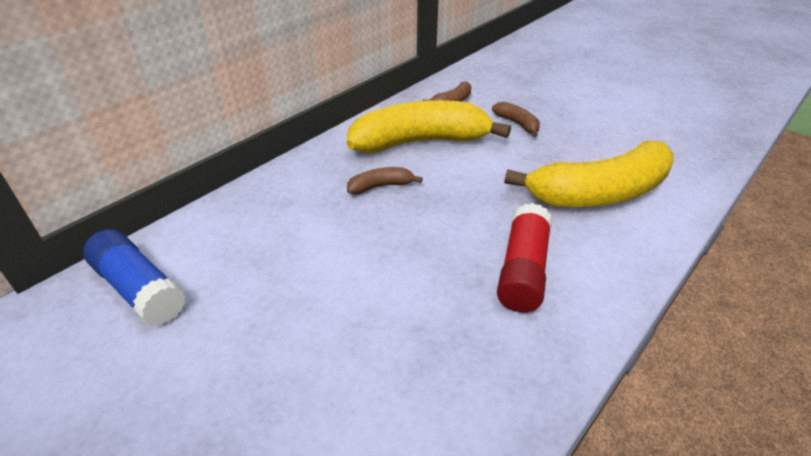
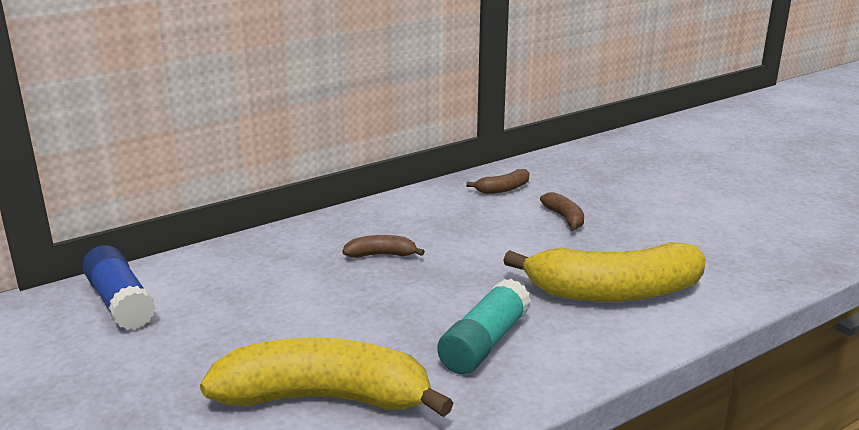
camera: 15 degrees right, 15 degrees down
(421, 142) = (446, 222): yellow banana -> yellow banana (325, 398)
(523, 270) = (484, 343): red glue stick -> turquoise glue stick

